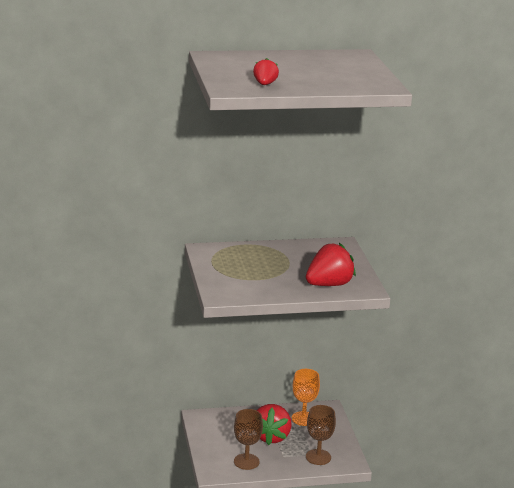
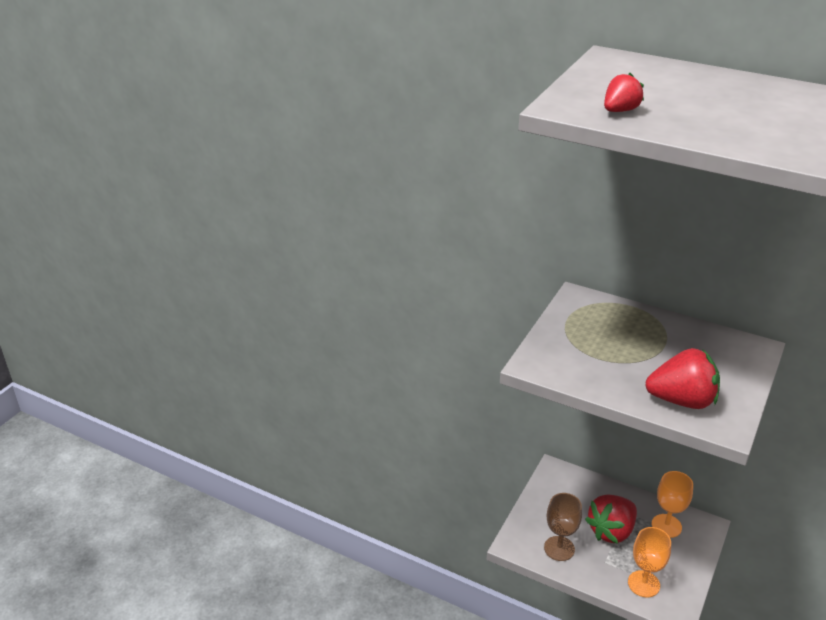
camera: 40 degrees right, 10 degrees up
(318, 457) = (643, 584): brown goblet -> orange goblet

